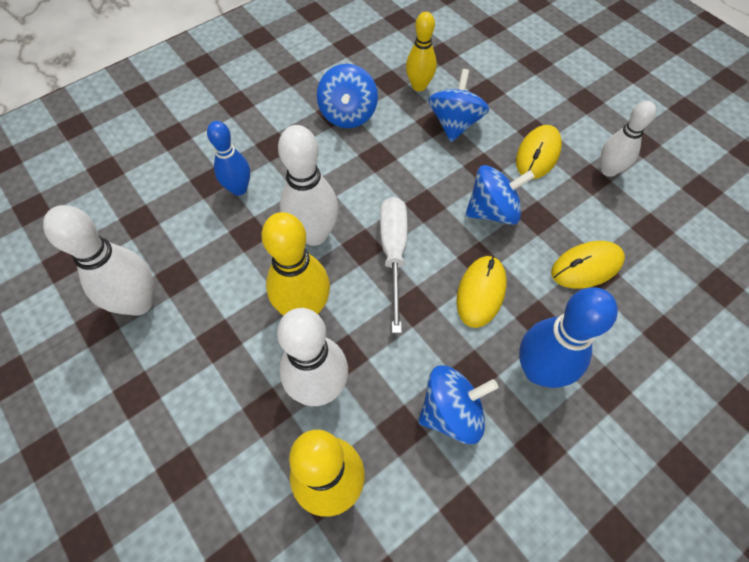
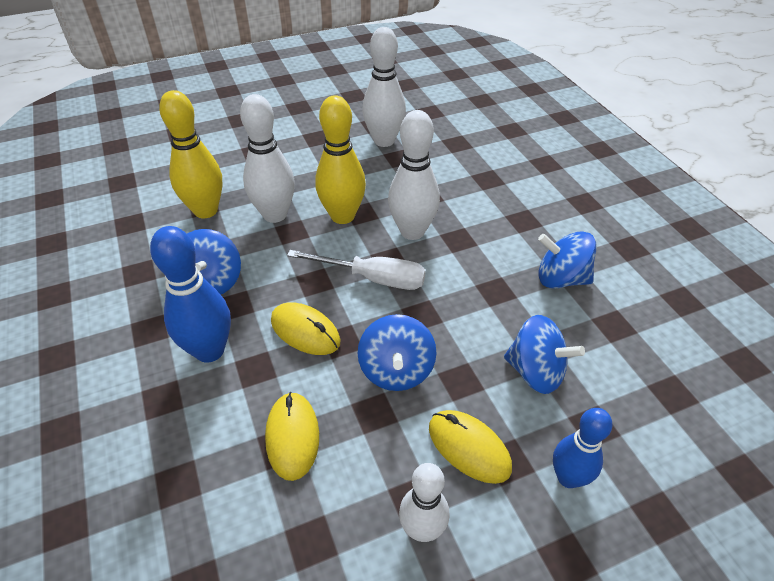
camera: 105 degrees right, 15 degrees down
(239, 189) = (475, 194): blue bowling pin -> blue bowling pin (568, 477)
(419, 86) = (605, 352): yellow bowling pin -> none

